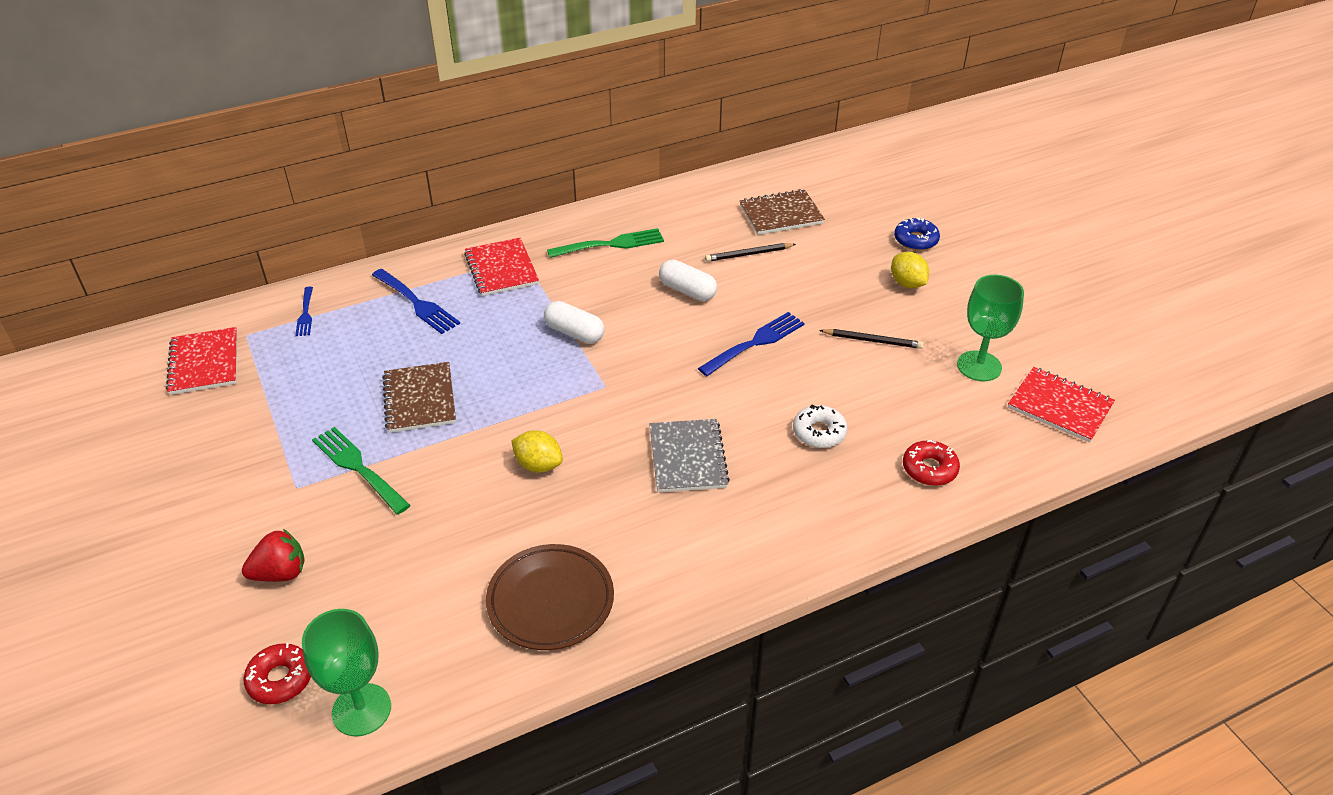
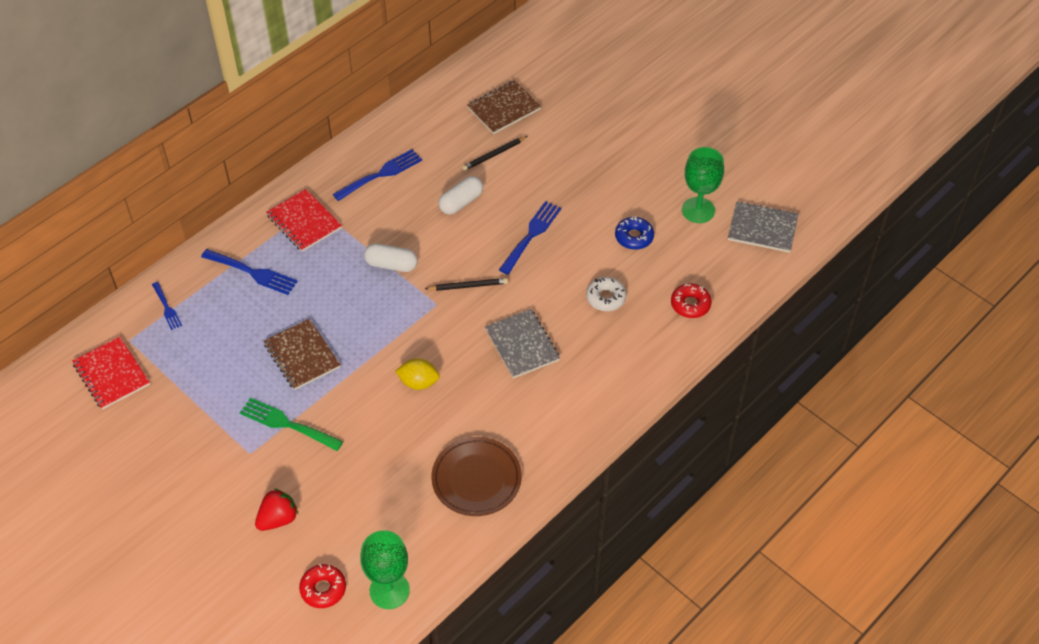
camera: 20 degrees left, 10 degrees up
(611, 244) = (381, 174): green fork -> blue fork
(687, 291) = (461, 202): white capsule -> white capsule turned 60 degrees counterclockwise
(872, 340) = (616, 209): black pencil -> black pencil (468, 286)
(907, 283) = (624, 150): yellow lemon -> none
(915, 240) = (616, 107): blue donut -> blue donut (634, 237)
(1060, 406) = (762, 228): red notebook -> grey notebook

